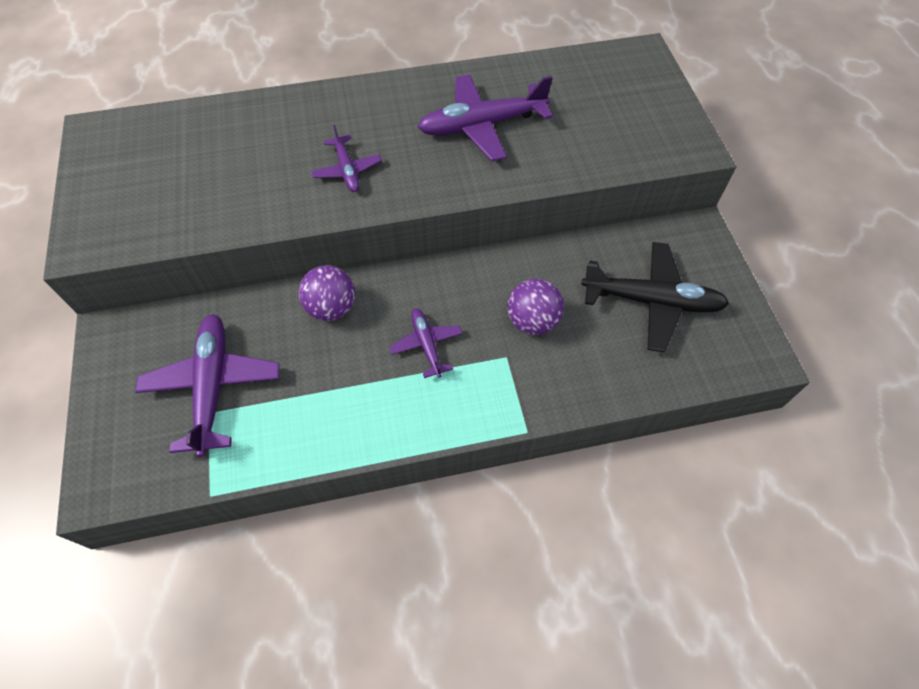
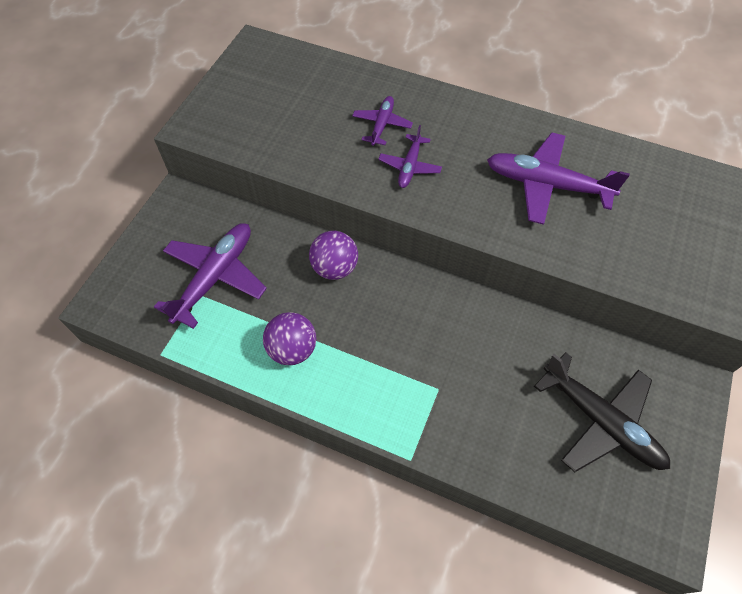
camera: 35 degrees right, 0 degrees up
(427, 345) = (383, 340): purple plane -> purple plane (382, 125)
(532, 321) = (481, 373): purple ball -> purple ball (292, 349)

